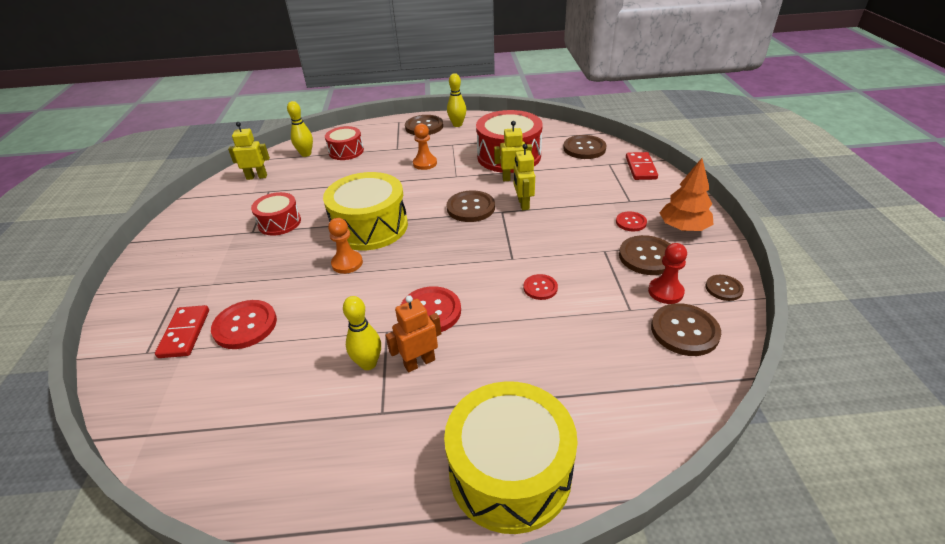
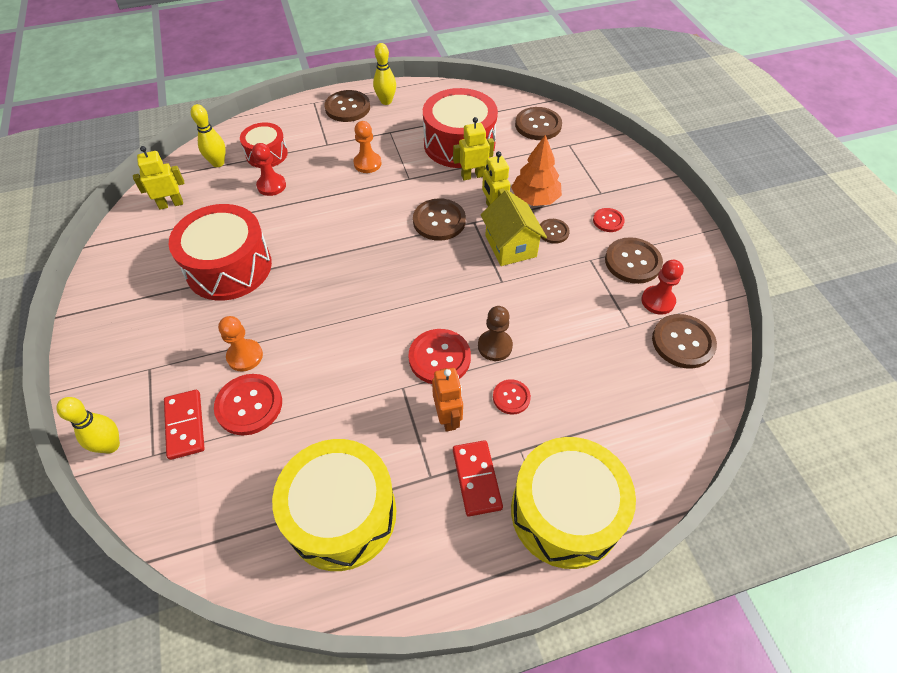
camera: 15 degrees left, 15 degrees up
(279, 223) = (229, 267): red drum -> red drum, size x1.76
(340, 172) = (271, 186): none -> red pawn
(347, 263) = (329, 311): orange pawn -> orange pawn (245, 356)
(368, 363) = (397, 427): yellow bowling pin -> yellow bowling pin (111, 445)
(370, 227) = (337, 260): yellow drum -> yellow drum (341, 514)
(419, 362) = (448, 417): orange robot -> orange robot turned 120 degrees clockwise
(487, 309) = (495, 346): none -> brown pawn
(529, 232) = (510, 246): none -> yellow house
(540, 288) = (539, 313): red button -> red button (511, 397)
(641, 168) = (602, 147): red domino -> red domino (477, 479)
(683, 228) = (659, 221): orange tree -> orange tree (535, 199)
(723, 288) = (708, 290): brown button -> brown button (553, 232)

